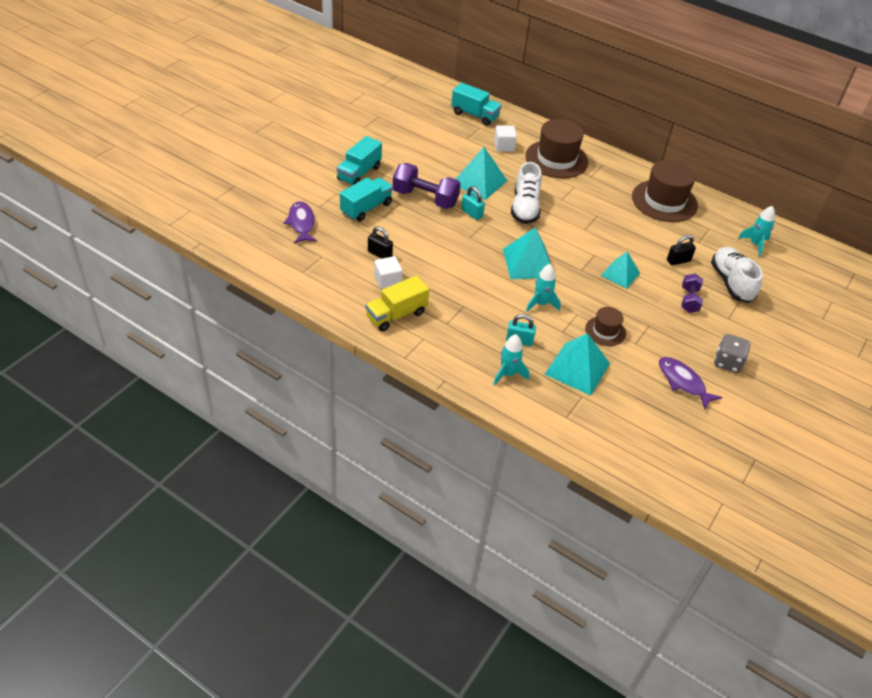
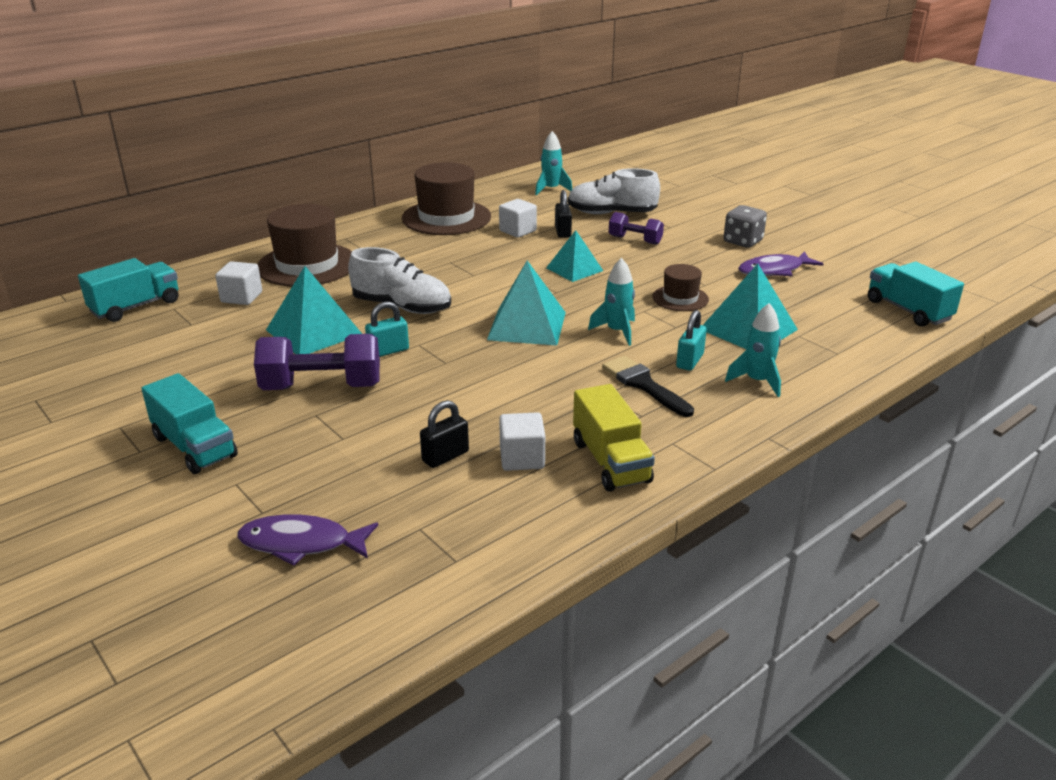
camera: 70 degrees left, 15 degrees down
(366, 208) = (307, 453): turquoise truck -> turquoise truck (908, 310)
(425, 198) = (322, 387): purple dumbbell -> purple dumbbell turned 45 degrees clockwise
(481, 321) = (643, 384): none -> black brush
(665, 238) = (518, 231): none -> white cube

